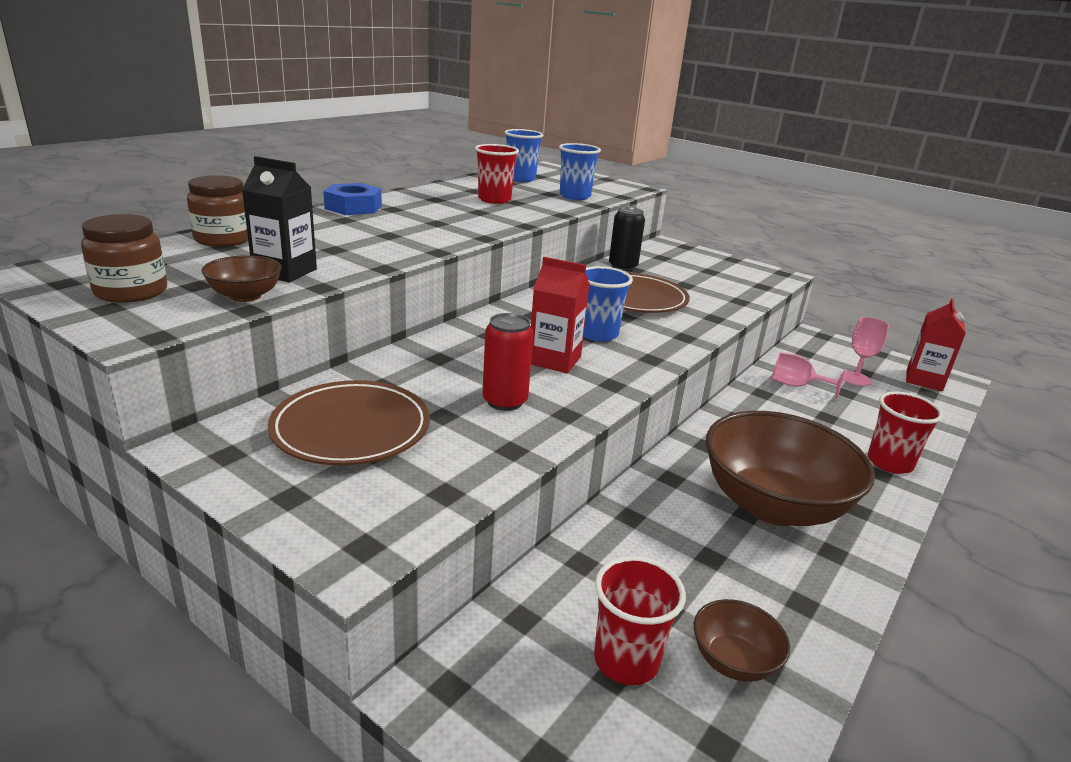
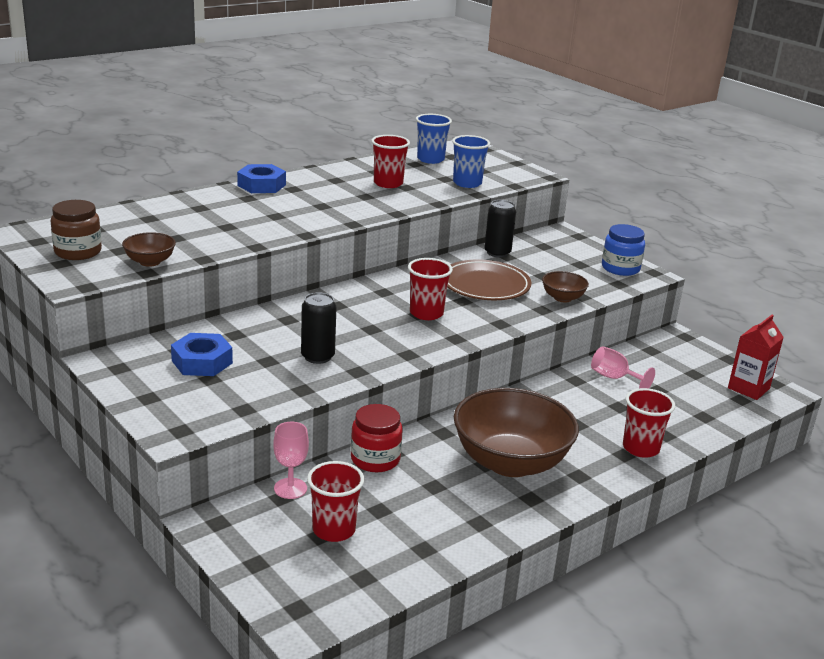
camera: 15 degrees right, 0 degrees up
(223, 239) = (150, 211): brown jar -> none
(285, 272) = (183, 244): black carton -> none
(351, 428) = (202, 362): brown plate -> blue nut
(505, 401) = (317, 357): red can -> black can
(554, 360) = (375, 331): red carton -> none
(598, 334) = (426, 313): blue cup -> red cup
(614, 530) = (375, 459): none -> red jar
(733, 661) = (404, 542): brown bowl -> brown bowl (562, 298)
(750, 272) = (620, 268): none -> blue jar
(855, 379) = (679, 379): pink goblet -> pink goblet (290, 488)

